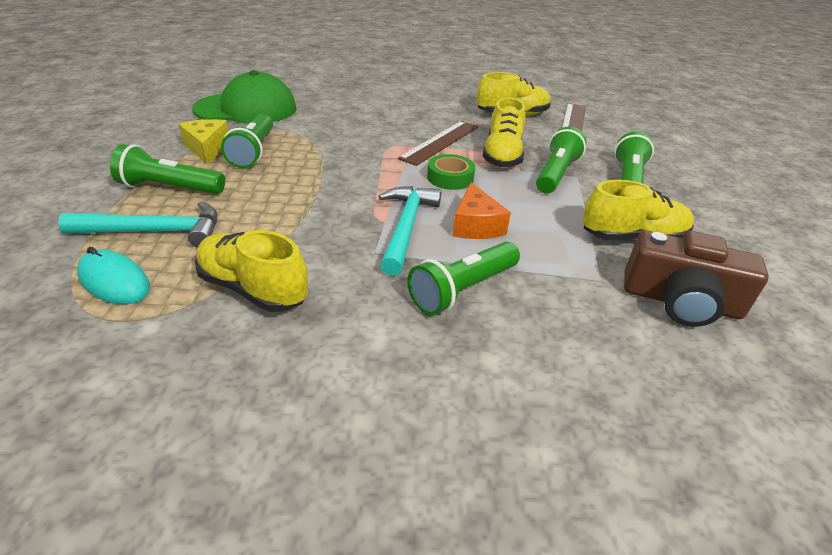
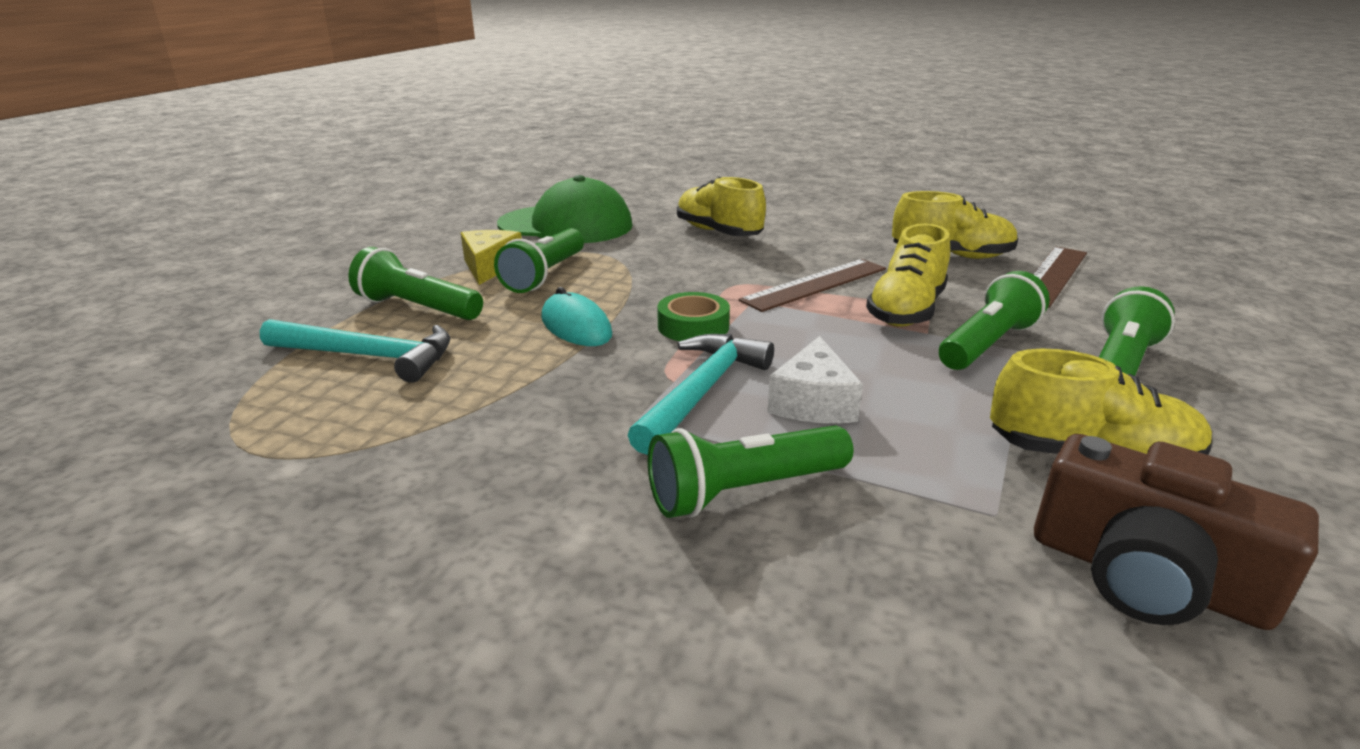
camera: 20 degrees right, 10 degrees down
(114, 281) = (285, 408): turquoise mouse -> turquoise mouse (576, 326)
(253, 289) = (444, 442): yellow shoe -> yellow shoe (718, 232)
(450, 178) = (806, 332): green tape -> green tape (693, 326)
(476, 225) = (813, 402): orange cheese -> white cheese

